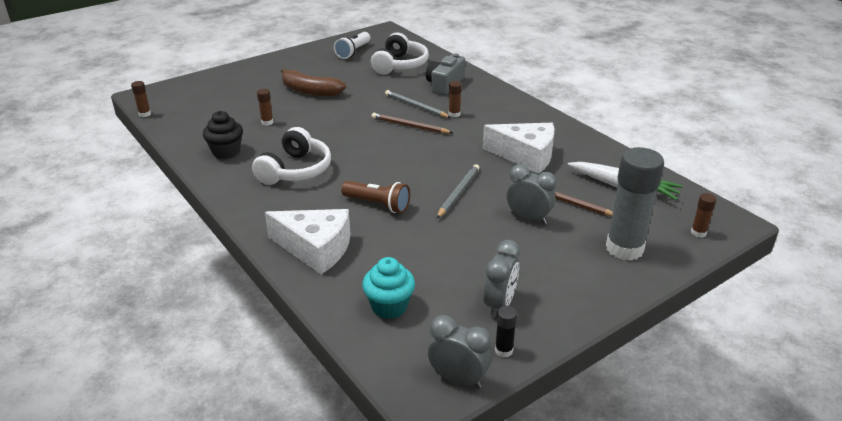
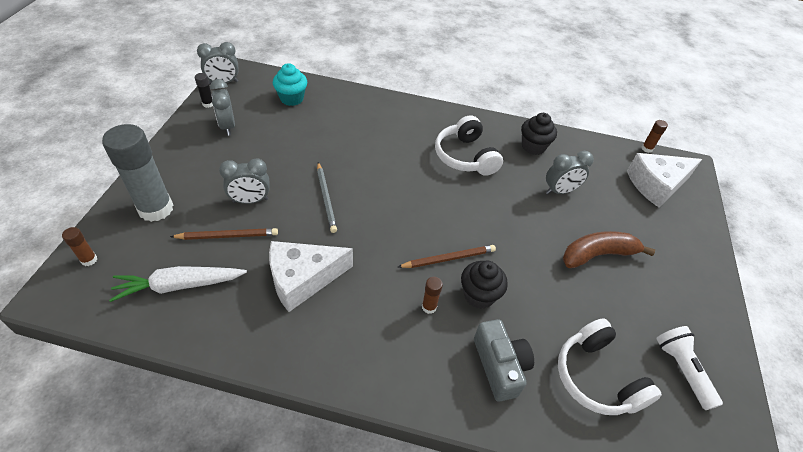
camera: 135 degrees right, 15 degrees up
(267, 122) = (560, 191): brown glue stick -> grey clock
(315, 248) = (371, 110): white cheese -> white cheese (656, 185)
(378, 205) = (372, 157): brown flashlight -> none
(416, 106) = (479, 295): grey pencil -> black cupcake

